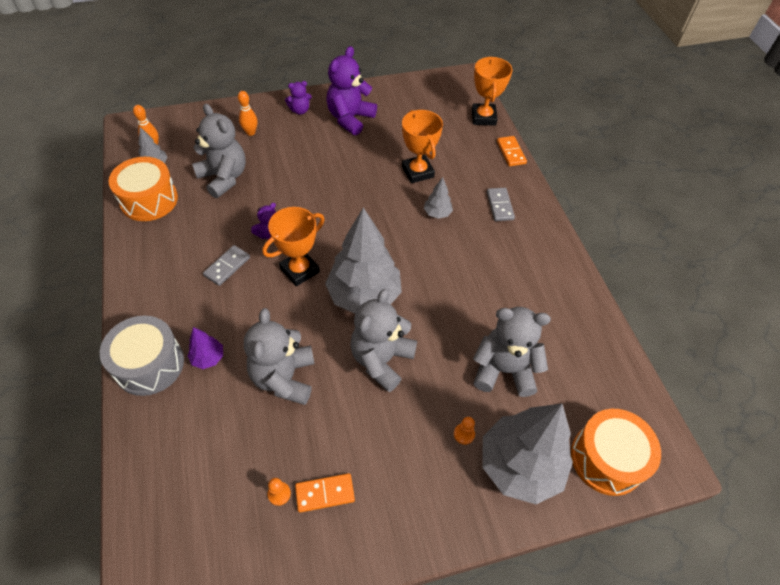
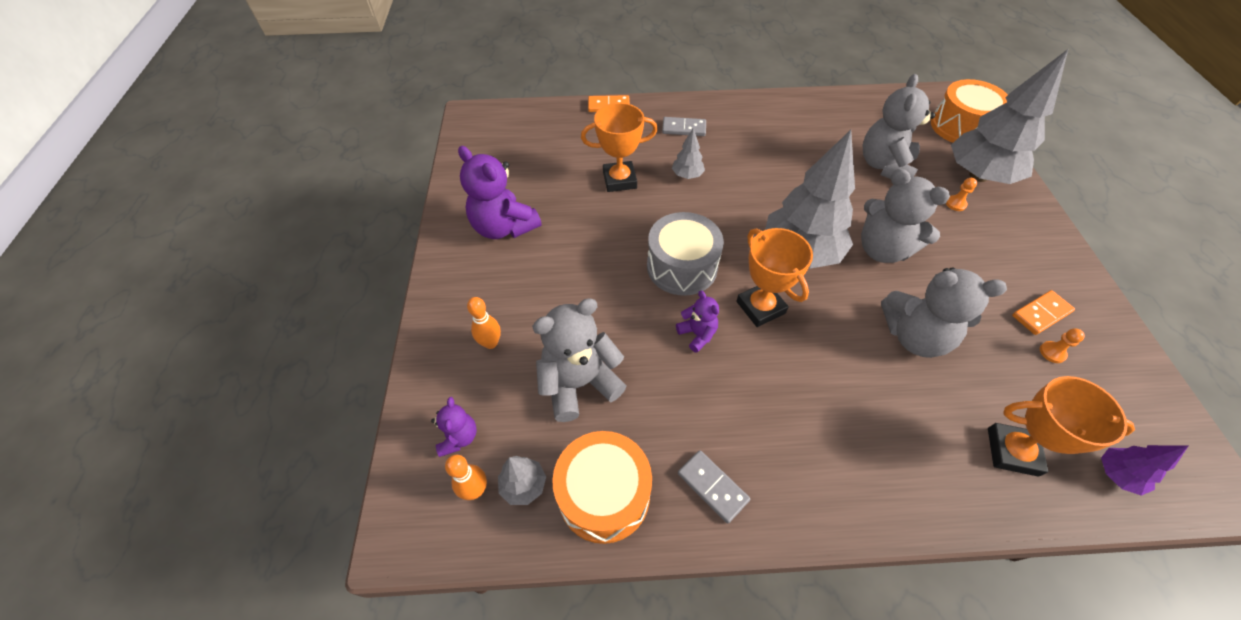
camera: 75 degrees left, 0 degrees up
(149, 364) = (913, 488): grey drum -> grey drum (682, 266)
(208, 358) = (896, 415): purple tree -> purple tree (1116, 475)
(227, 266) = (750, 387): grey domino -> grey domino (712, 487)
(300, 110) = (465, 279): purple teddy bear -> purple teddy bear (459, 437)
(325, 493) = (1041, 314): orange domino -> orange domino turned 60 degrees clockwise
(483, 117) = (547, 114): orange trophy -> orange trophy (1012, 451)

